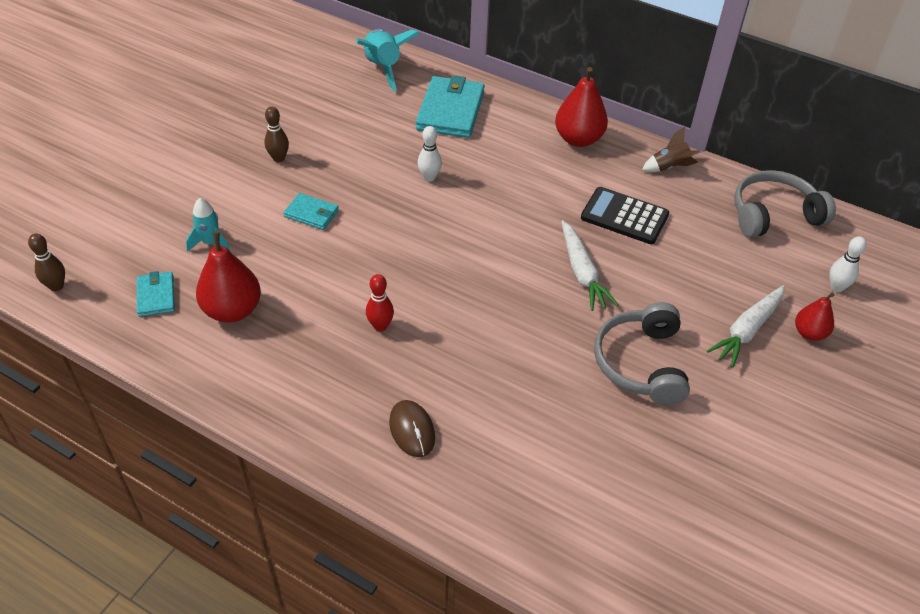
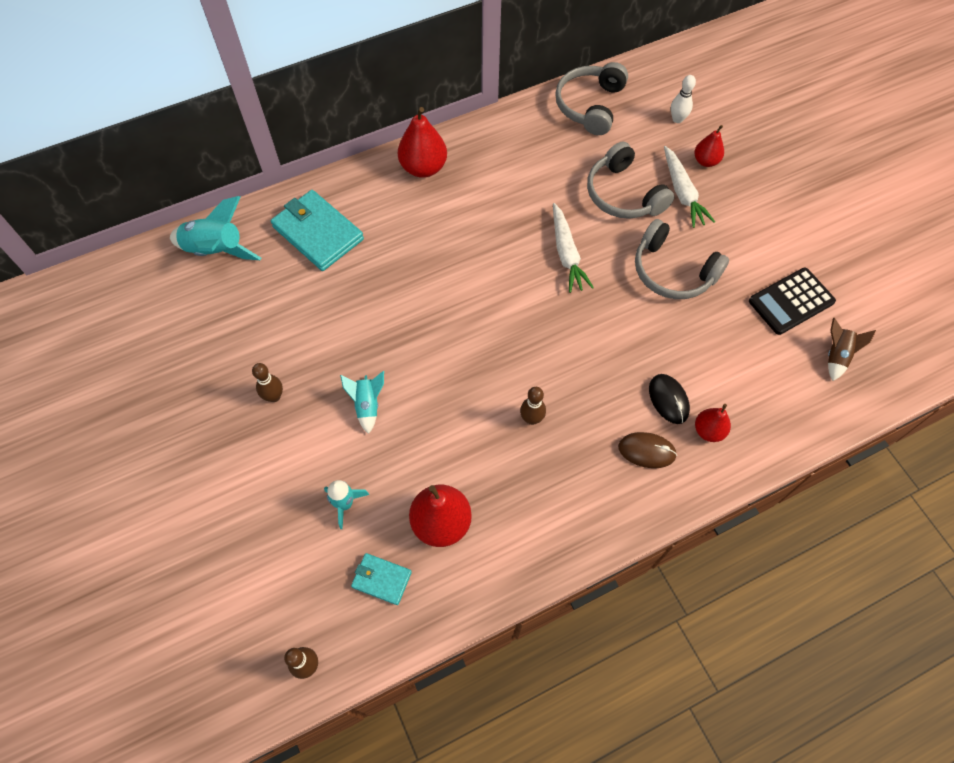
camera: 55 degrees left, 15 degrees up
(311, 214) = (367, 405): turquoise wallet -> turquoise rocket
(380, 326) = (531, 419): red bowling pin -> brown bowling pin
(429, 177) = (389, 294): white bowling pin -> none
(475, 474) = (708, 431): none -> red pear
(485, 423) = (668, 399): none -> black mouse
(582, 272) = (566, 254): white carrot -> white carrot turned 60 degrees clockwise
(624, 216) = (529, 192): black calculator -> black calculator (791, 302)
(669, 167) = (499, 132): brown rocket -> brown rocket (836, 356)
(694, 285) = (623, 194): none -> grey headphones

